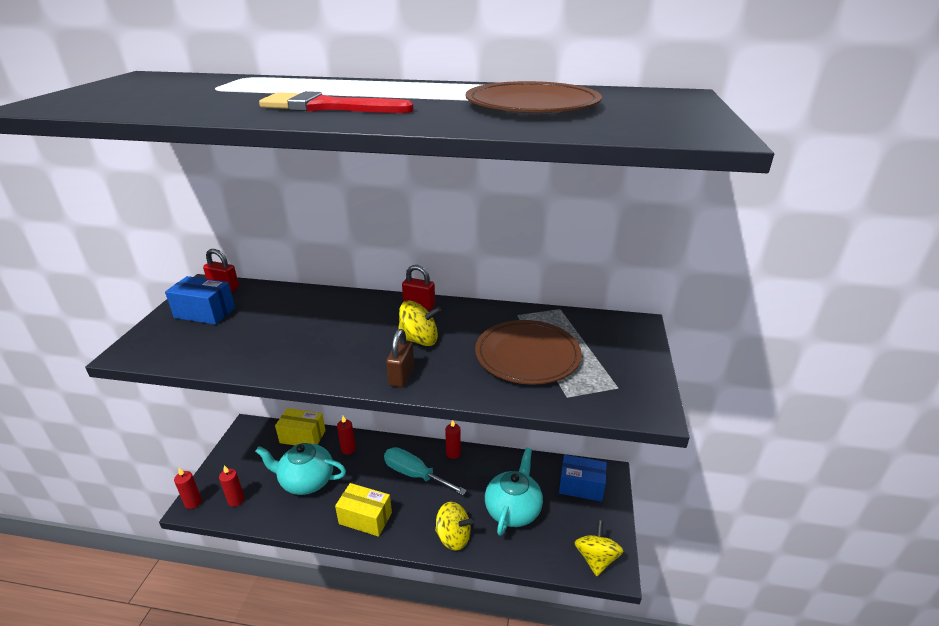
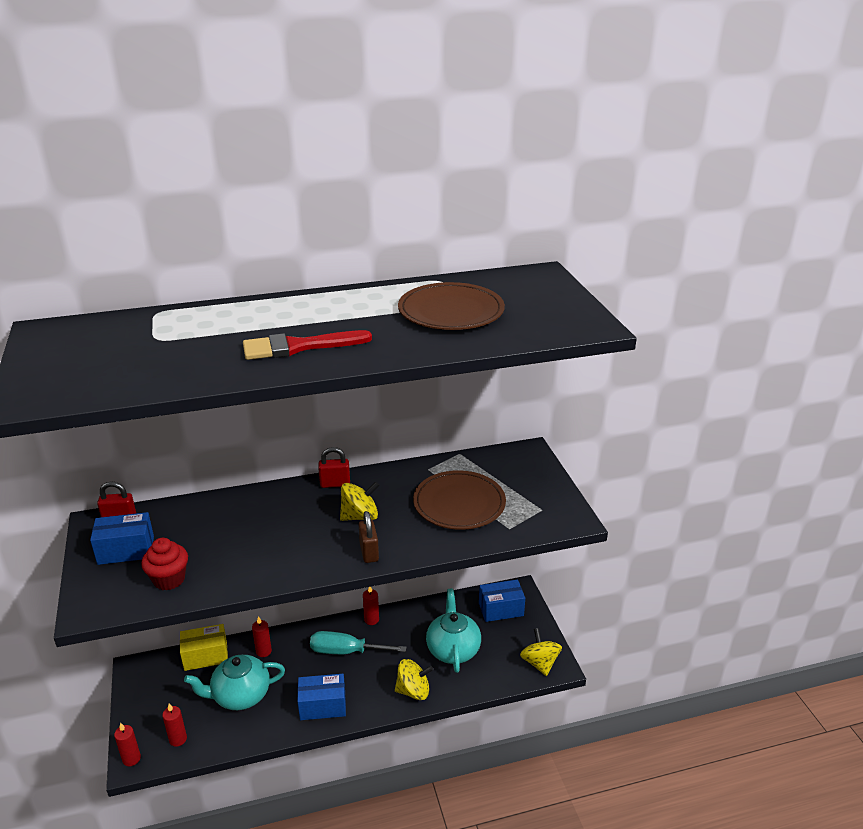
camera: 25 degrees left, 0 degrees up
(212, 346) = (169, 579): none -> red cupcake
(365, 518) = (322, 706): yellow box -> blue box

